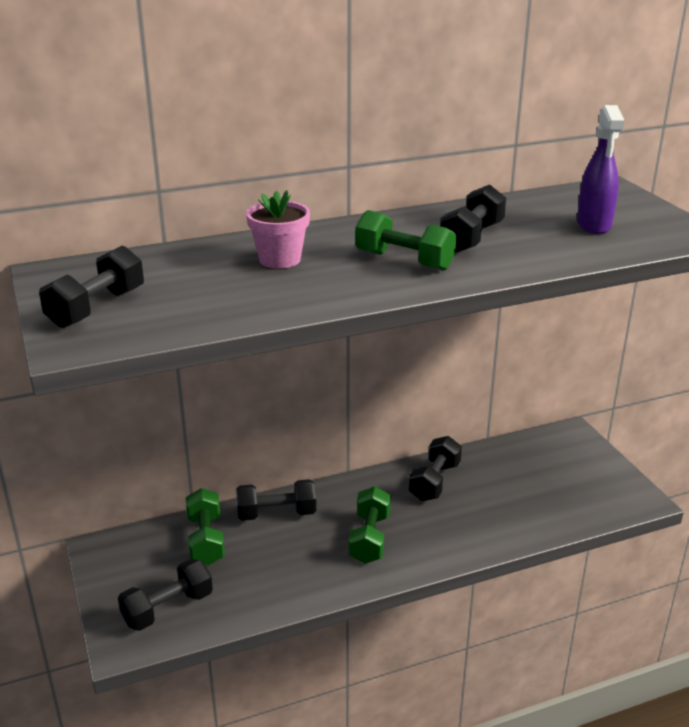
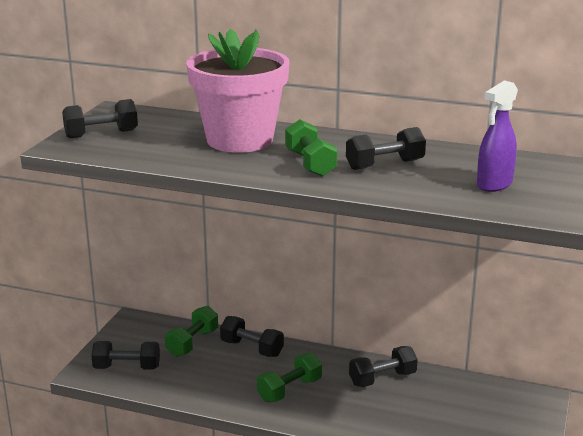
camera: 40 degrees right, 5 degrees down
(280, 259) = (240, 140): pink flower pot -> pink flower pot, size x2.15

